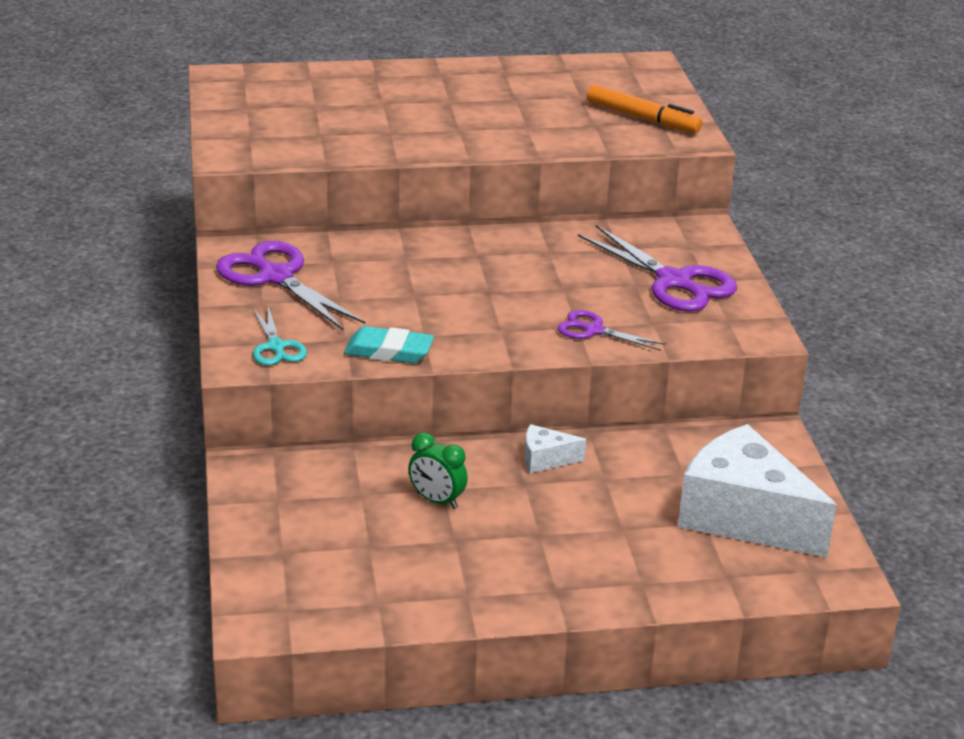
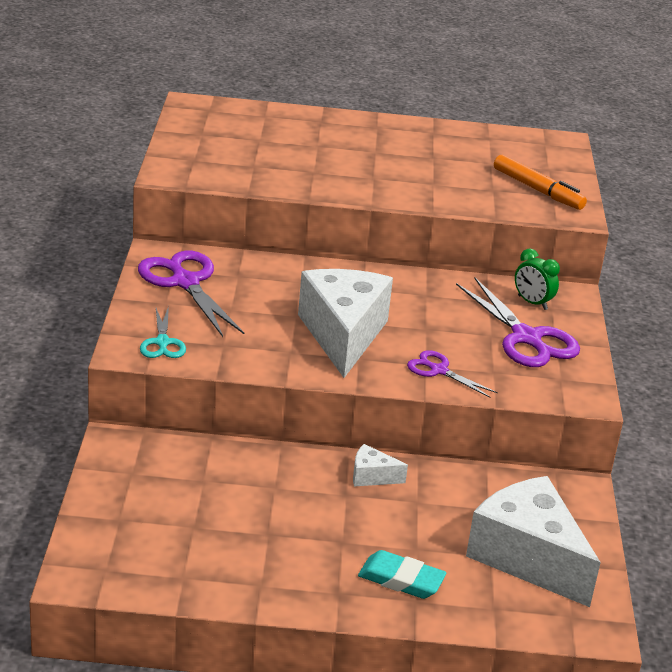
camera: 10 degrees right, 0 degrees up
(389, 351) = (255, 361): turquoise eraser -> turquoise eraser (401, 579)
(437, 500) = (265, 497): green clock -> green clock (532, 303)
(474, 308) = (343, 335): none -> white cheese

